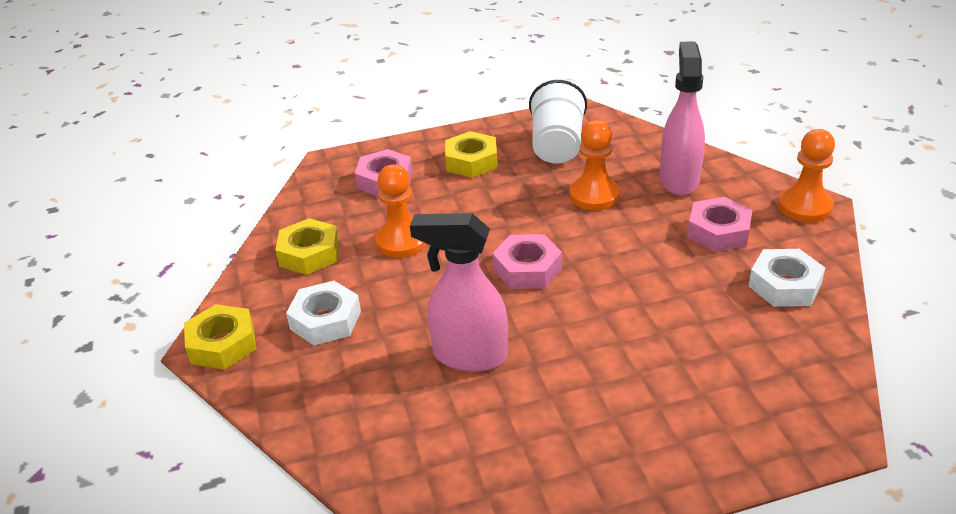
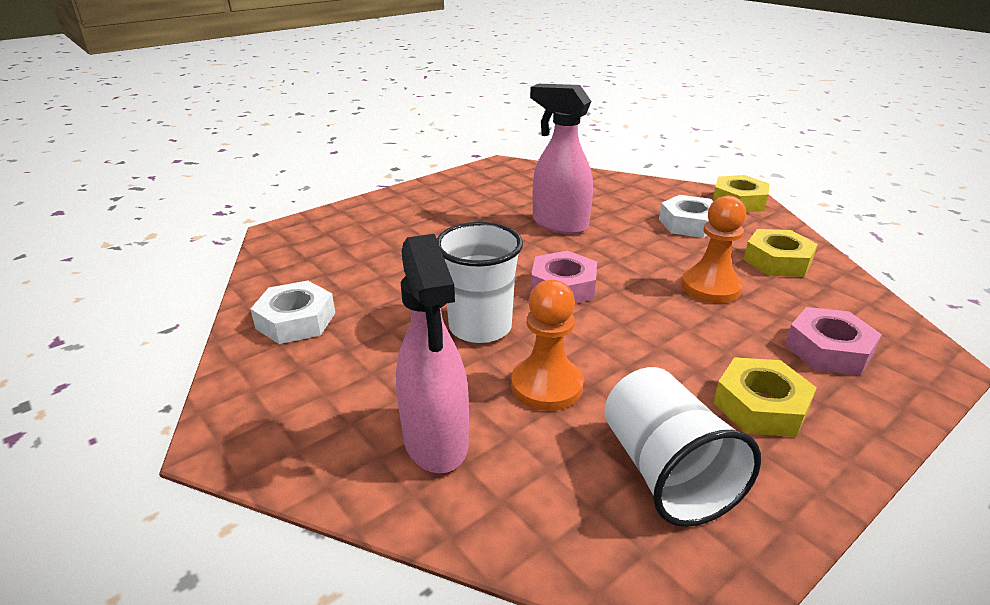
camera: 155 degrees right, 5 degrees down
(469, 356) = (559, 224): pink spray bottle -> pink spray bottle turned 135 degrees counterclockwise
(621, 246) = (480, 327): none -> white cup
(718, 232) = (369, 367): pink nut -> none
(804, 207) = (243, 432): orange pawn -> none

